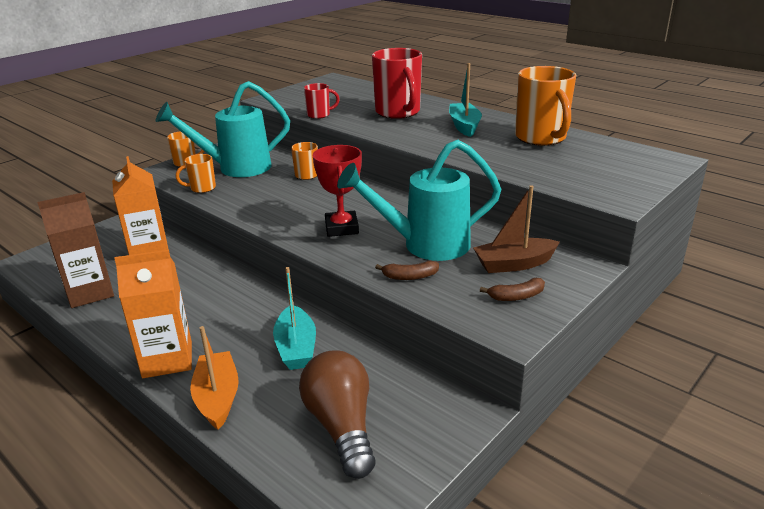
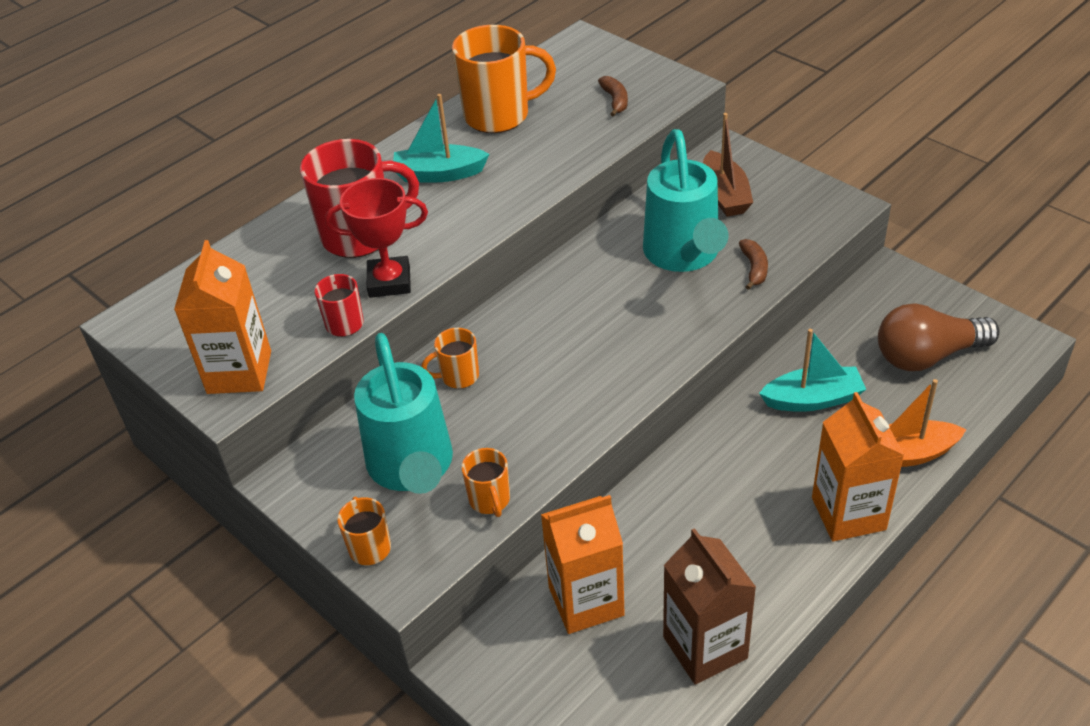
camera: 85 degrees left, 15 degrees up
(287, 99) = (239, 372): none -> orange carton
(341, 228) = (638, 327): red trophy -> red trophy (389, 282)
(516, 296) = (786, 198): brown banana -> brown banana (615, 100)

